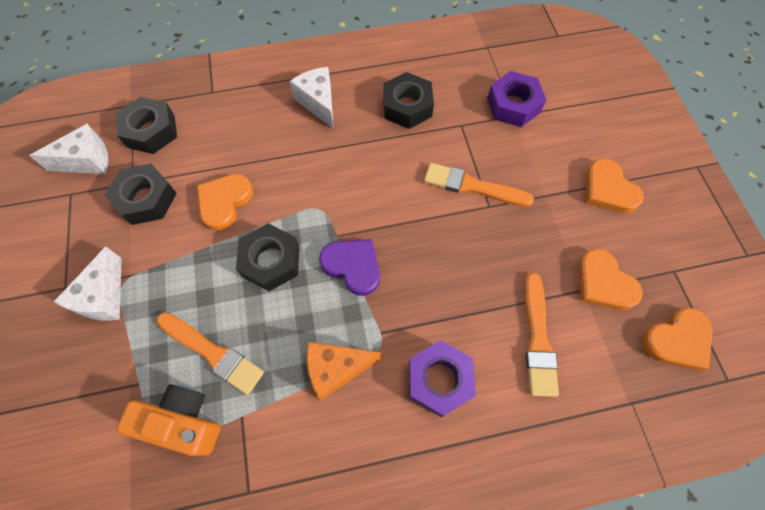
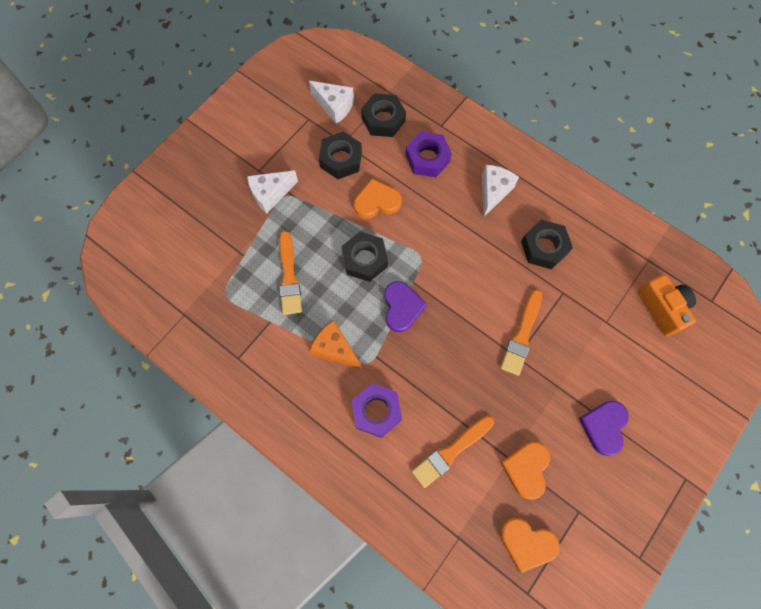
camera: 50 degrees right, 5 degrees up
(183, 422) = (244, 295): orange camera -> orange camera (662, 308)
(472, 186) = (522, 335): orange brush -> orange brush turned 135 degrees counterclockwise
(513, 105) = (614, 314): purple nut -> purple nut (427, 158)
(608, 189) = (604, 427): orange heart -> purple heart

